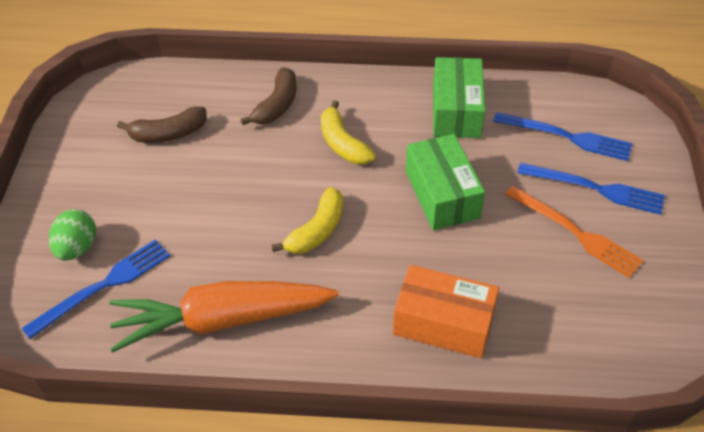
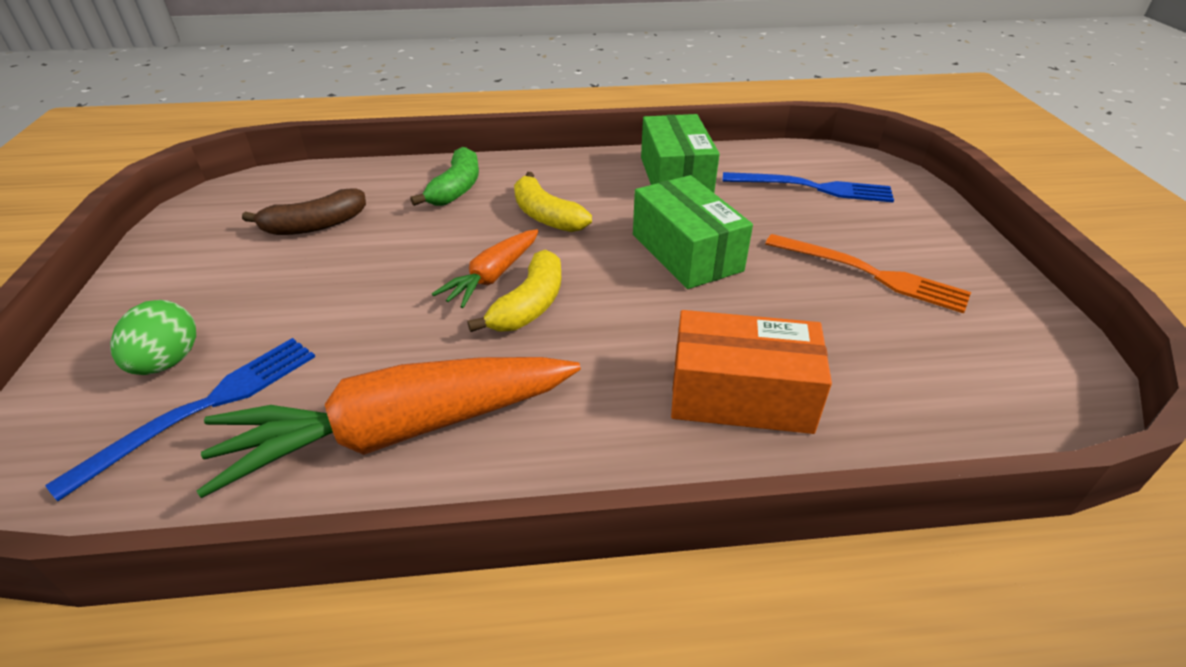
camera: 10 degrees left, 10 degrees down
(277, 105) = (456, 188): brown banana -> green banana
(294, 200) = (492, 276): none -> orange carrot
(595, 189) = (870, 230): blue fork -> none

